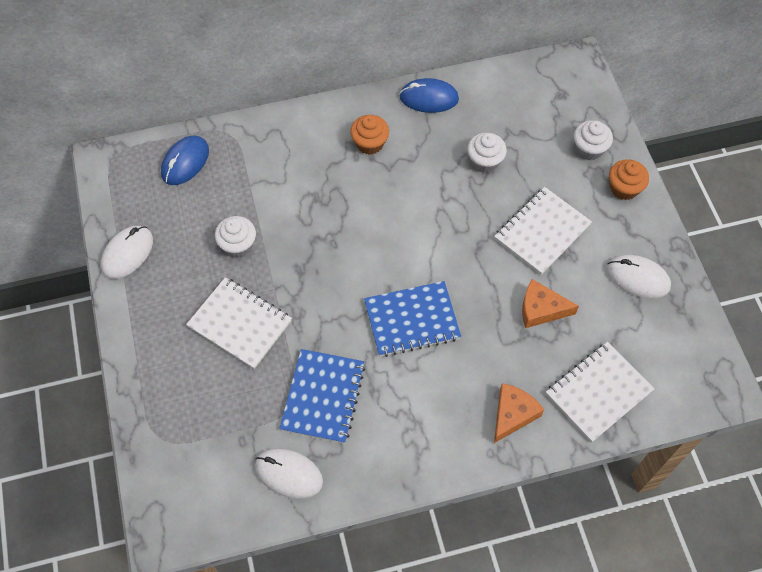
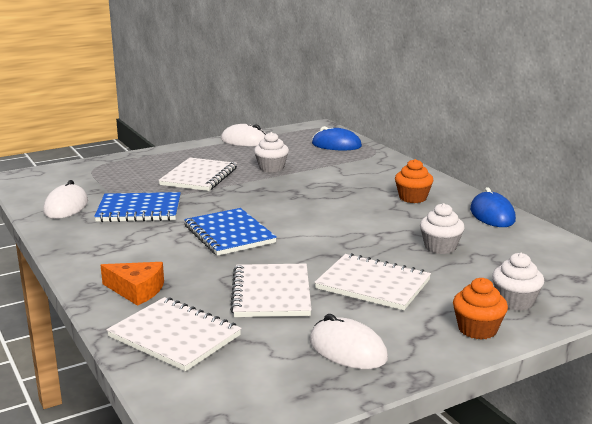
camera: 75 degrees right, 40 degrees down
(541, 309) = (271, 293): orange cheese -> white notebook
(637, 278) = (347, 350): white mouse -> white mouse turned 60 degrees counterclockwise

